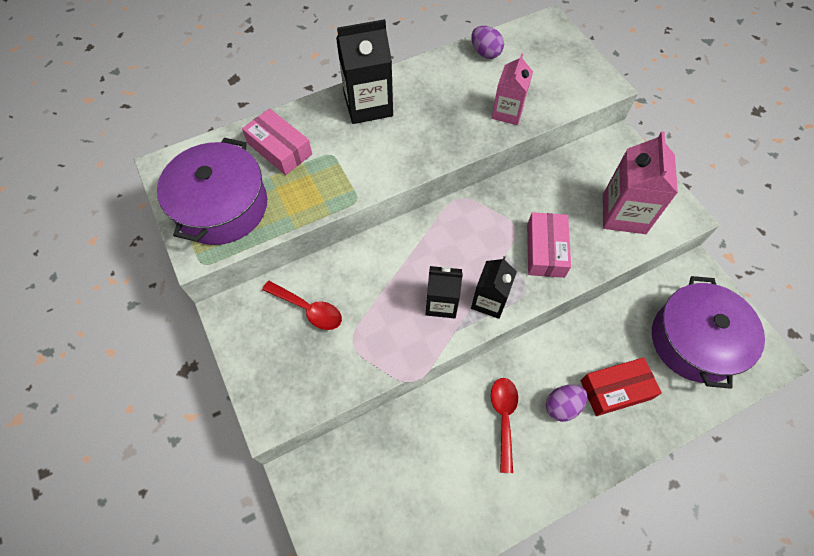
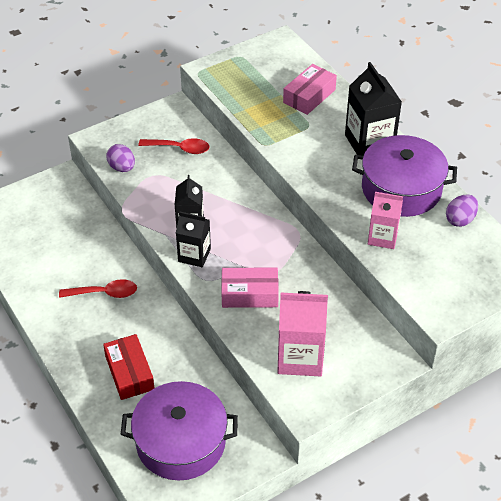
camera: 85 degrees right, 15 degrees down
(221, 206) = (248, 74): purple pot -> purple pot (401, 189)
(308, 309) = (179, 148): red spoon -> red spoon turned 105 degrees counterclockwise
(562, 406) = (114, 333): purple egg -> purple egg (122, 168)

